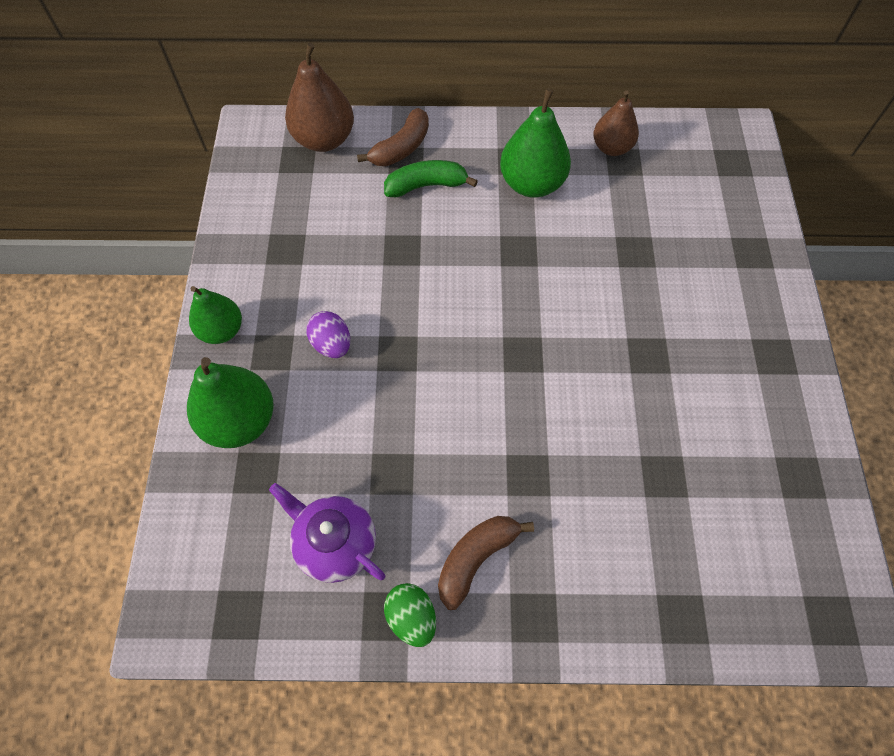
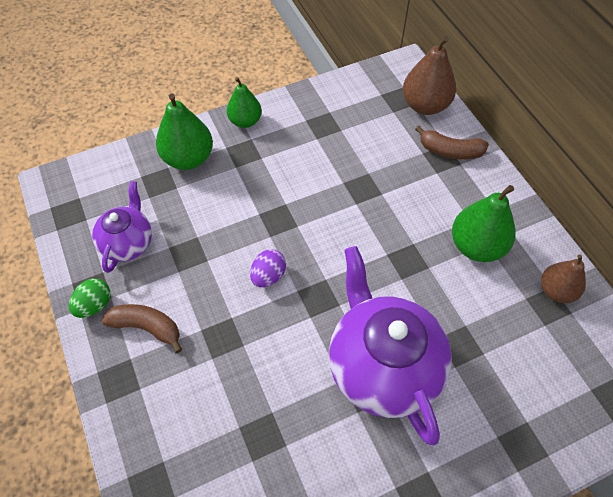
camera: 65 degrees right, 5 degrees down
(332, 344) = (265, 181): purple egg -> purple egg (268, 276)
(426, 186) = (427, 180): green banana -> none
(630, 328) = (382, 366): none -> purple teapot

